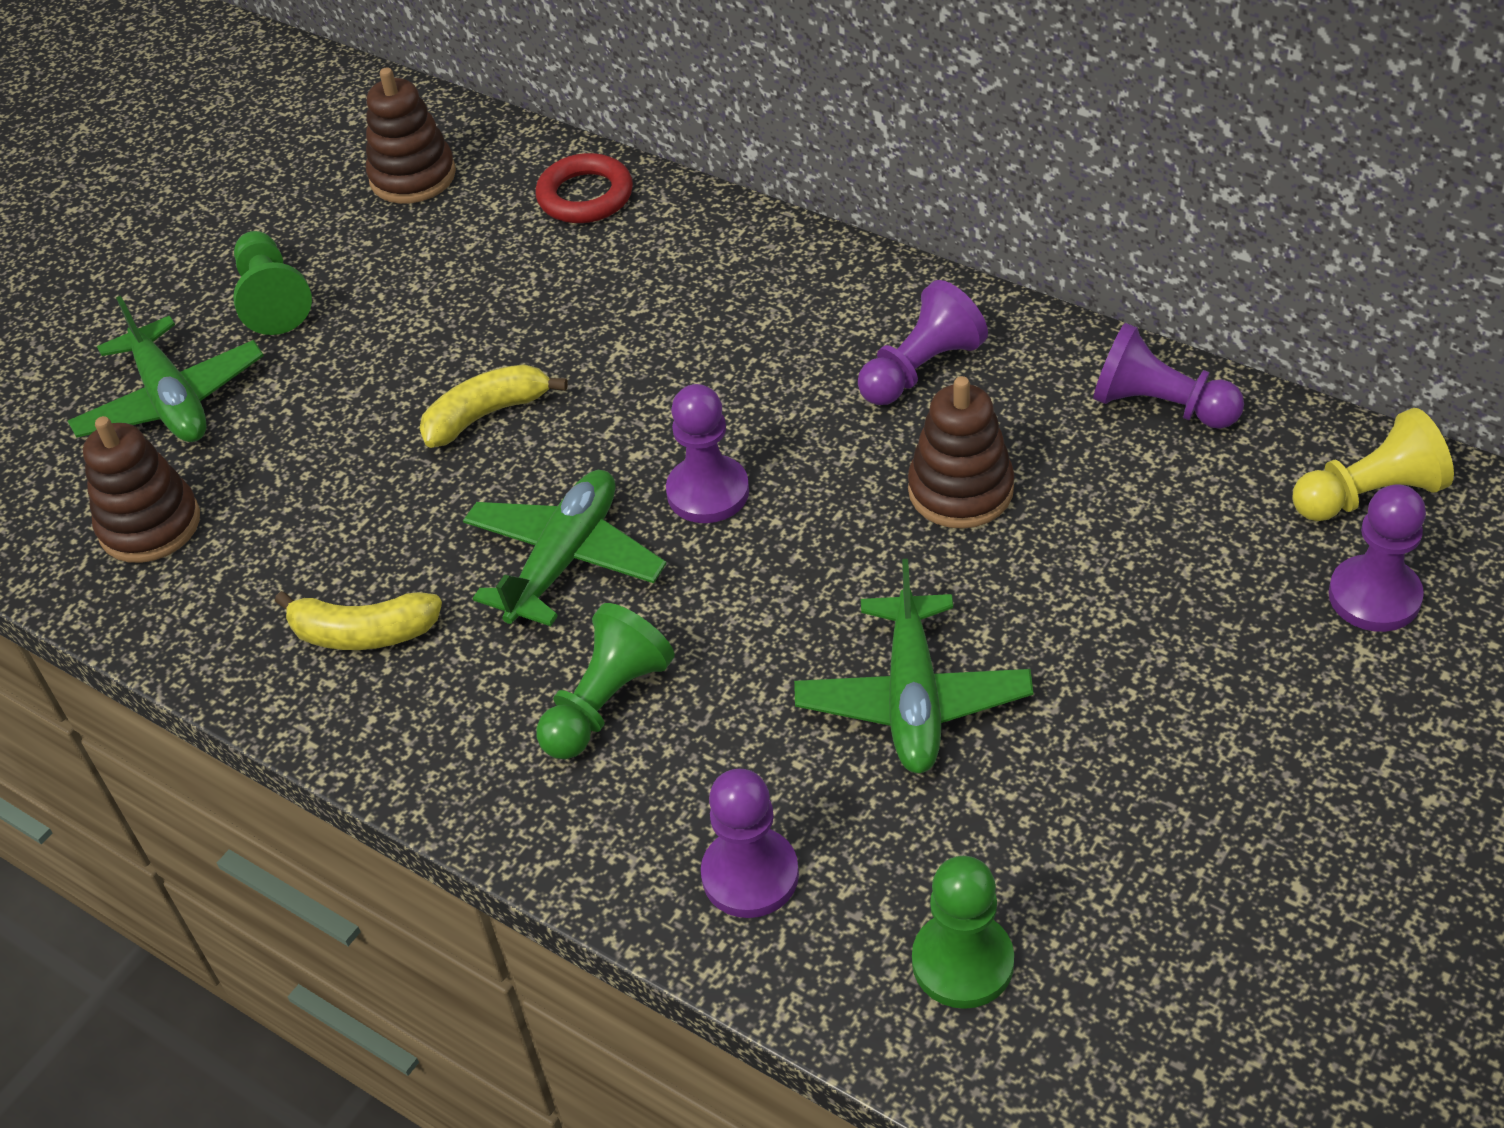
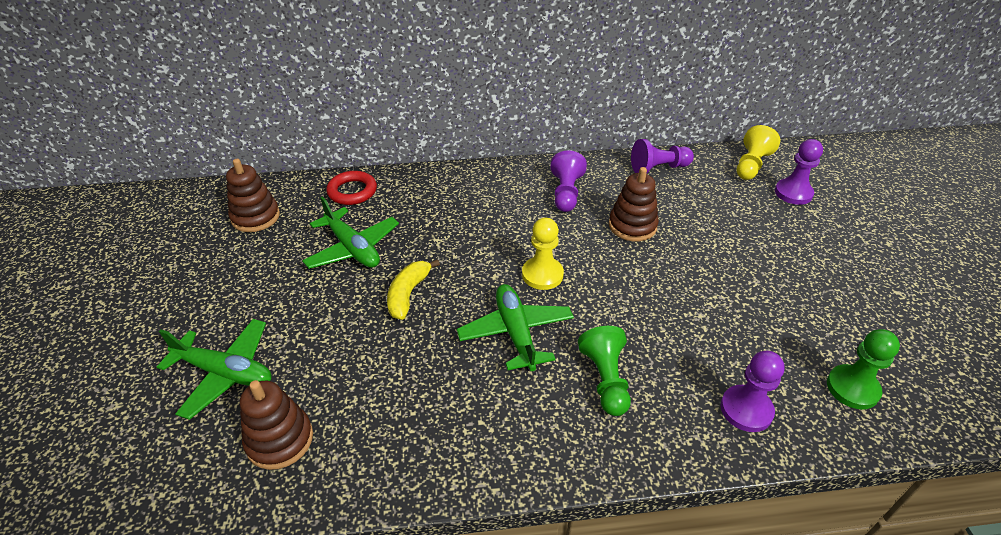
camera: 45 degrees left, 5 degrees down
(272, 299) = (235, 299): green pawn -> none
(363, 633) = (460, 420): yellow banana -> none
(708, 492) = (542, 274): purple pawn -> yellow pawn
(912, 699) = (711, 305): green plane -> green plane (352, 248)

